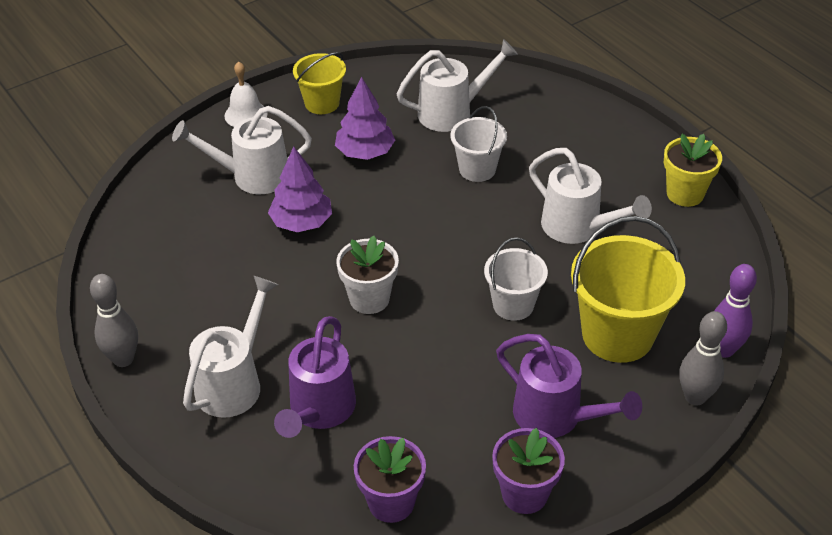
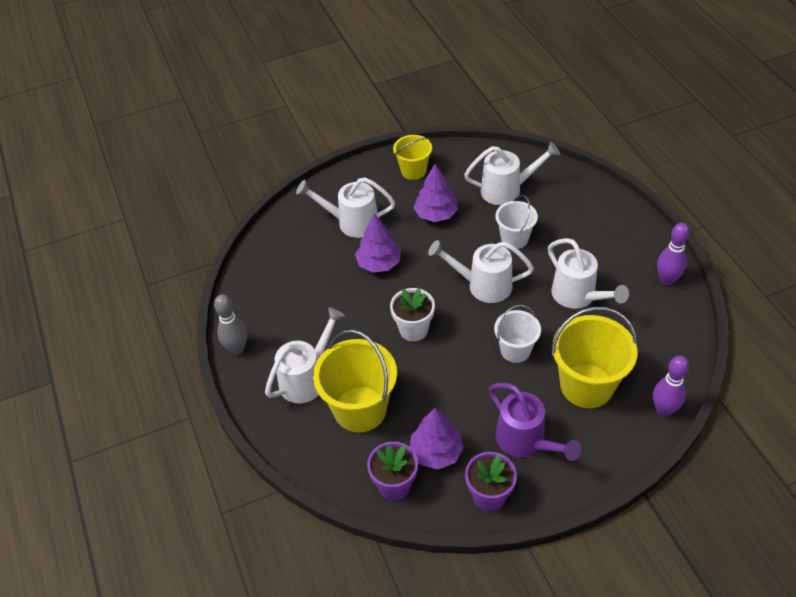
camera: 15 degrees right, 5 degrees up
(246, 114) = (357, 173): white bell -> none
(319, 411) = (360, 409): purple watering can -> yellow bucket
(438, 450) = (436, 452): none -> purple tree
(450, 231) = (483, 285): none -> white watering can
(685, 194) = (667, 280): yellow flower pot -> purple bowling pin
(695, 397) = (632, 443): grey bowling pin -> none

